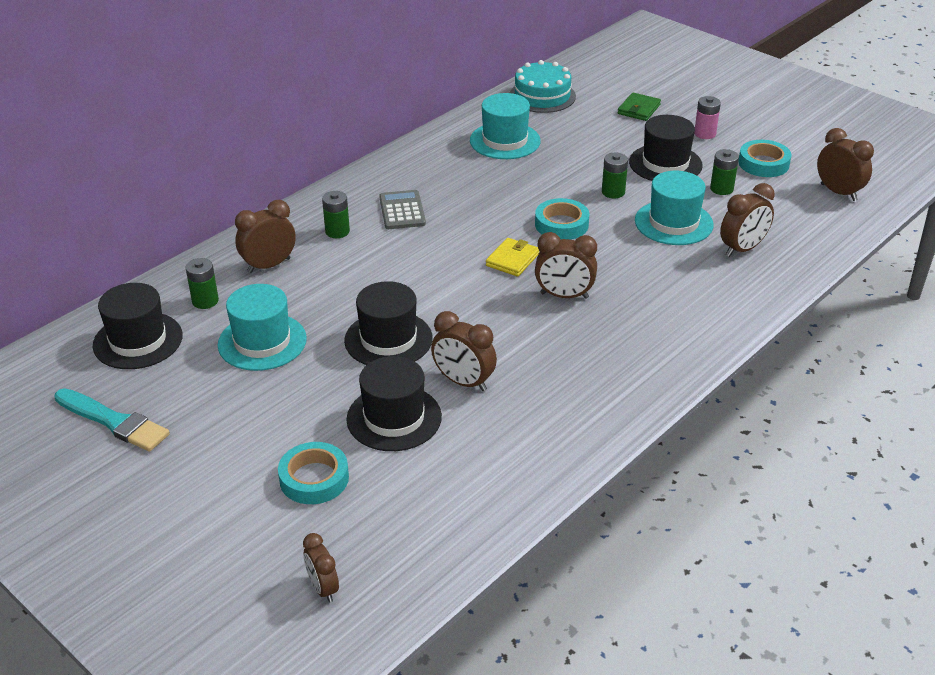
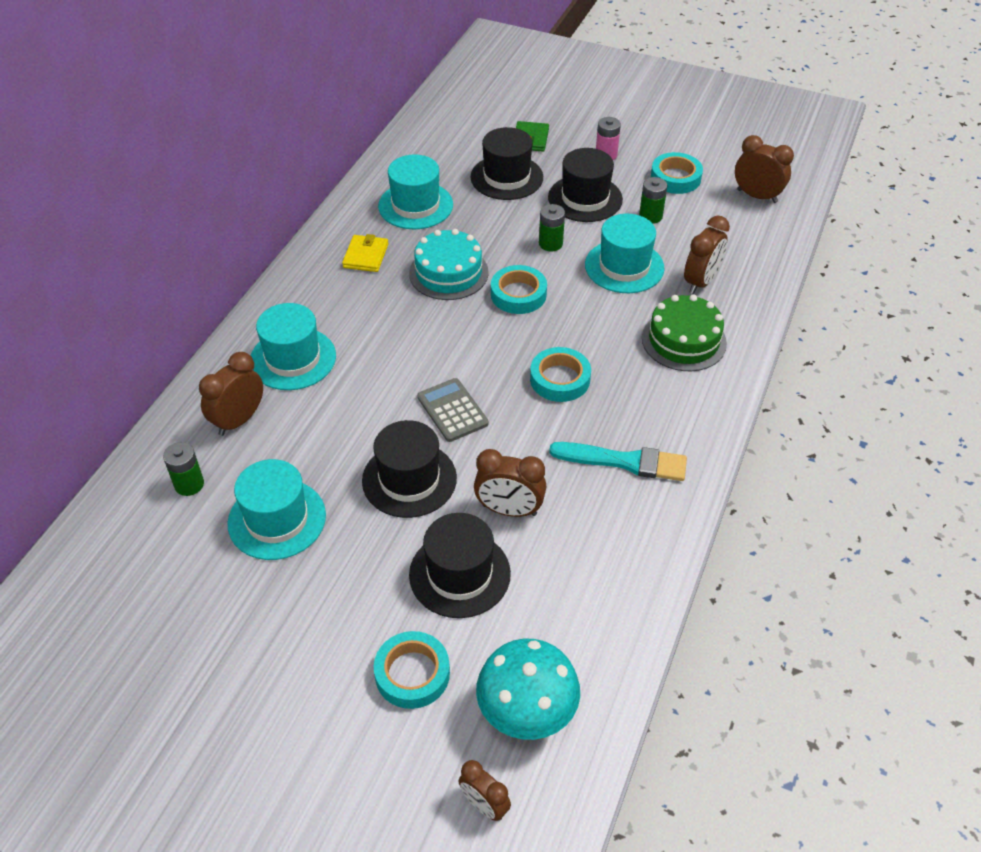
camera: 20 degrees left, 10 degrees up
(114, 422) = (159, 670): turquoise brush -> turquoise brush (624, 461)
(138, 340) = (137, 556): black hat -> black hat (506, 177)
(337, 231) = (293, 359): green battery -> turquoise hat
(396, 533) = (526, 713): none -> turquoise mushroom
(402, 211) = (349, 316): grey calculator -> grey calculator (452, 410)
(512, 260) = (489, 349): yellow wallet -> yellow wallet (366, 256)
(542, 96) = (428, 142): turquoise cake -> turquoise cake (448, 272)
(564, 296) = (560, 379): brown clock -> turquoise tape
(699, 291) = (684, 340): none -> green cake

